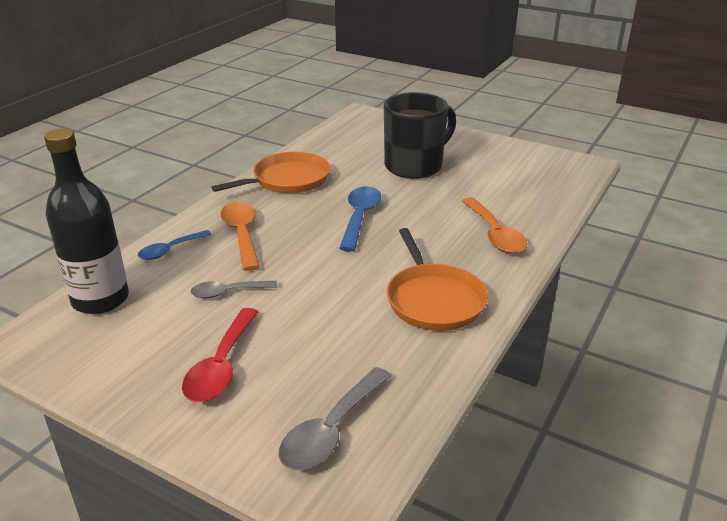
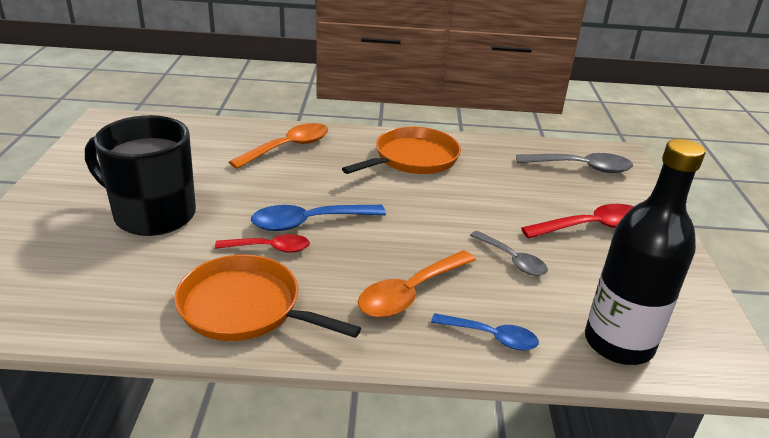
camera: 120 degrees left, 0 degrees up
(340, 197) = (270, 248): none -> red spoon

